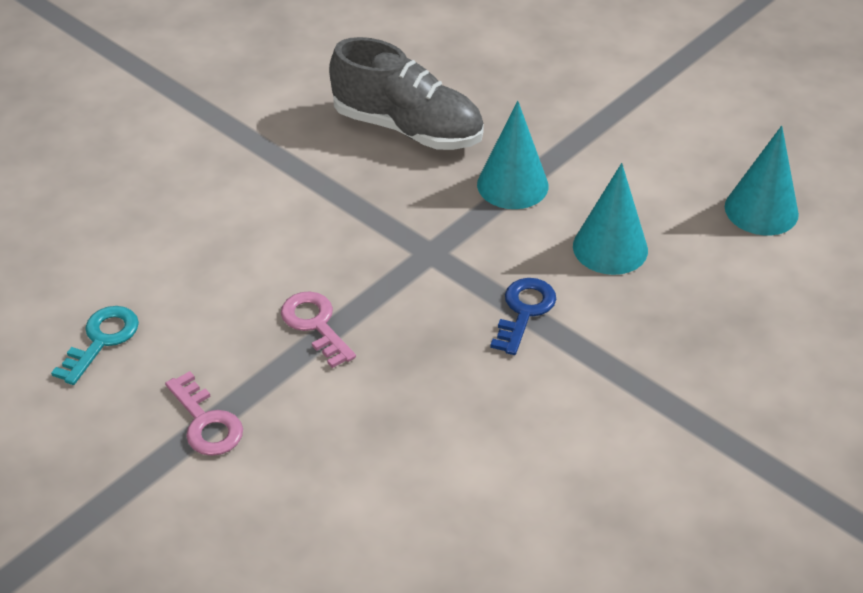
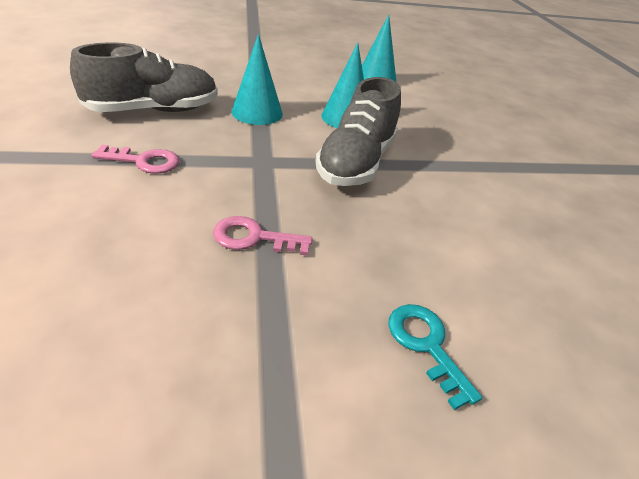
camera: 55 degrees left, 5 degrees down
(101, 340) = (71, 375): turquoise key -> turquoise key (426, 345)
(206, 422) = (274, 363): pink key -> pink key (143, 161)
(524, 311) = (356, 163): blue key -> grey shoe

